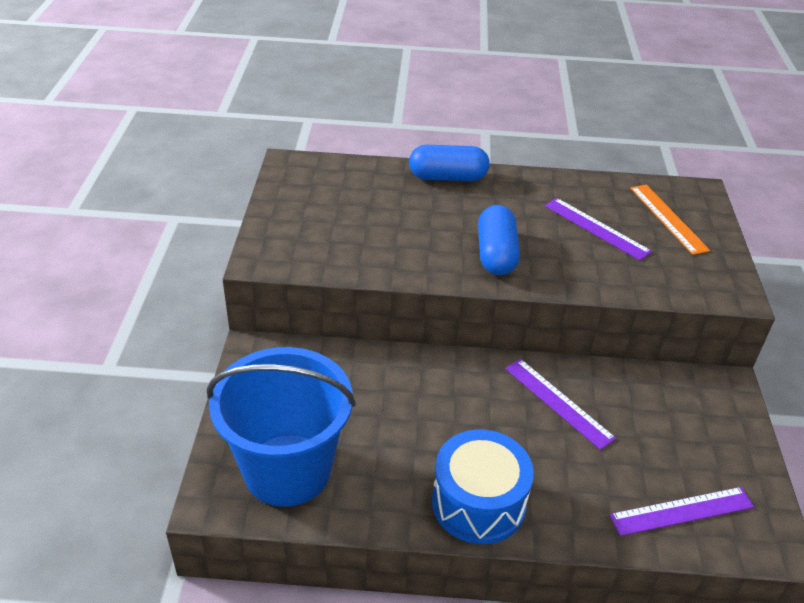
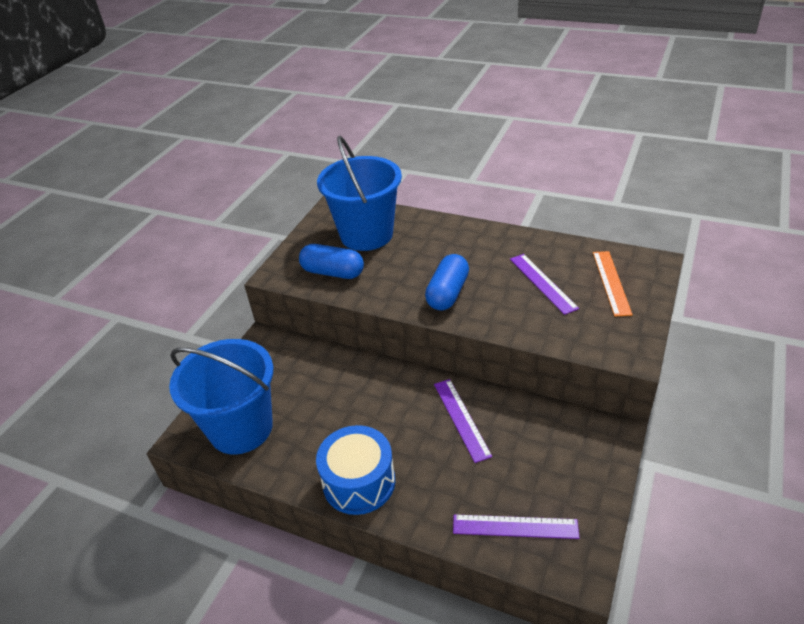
camera: 25 degrees right, 0 degrees up
(354, 196) = (366, 235): none -> blue bucket
(448, 177) = (445, 227): blue capsule -> blue capsule (333, 272)

